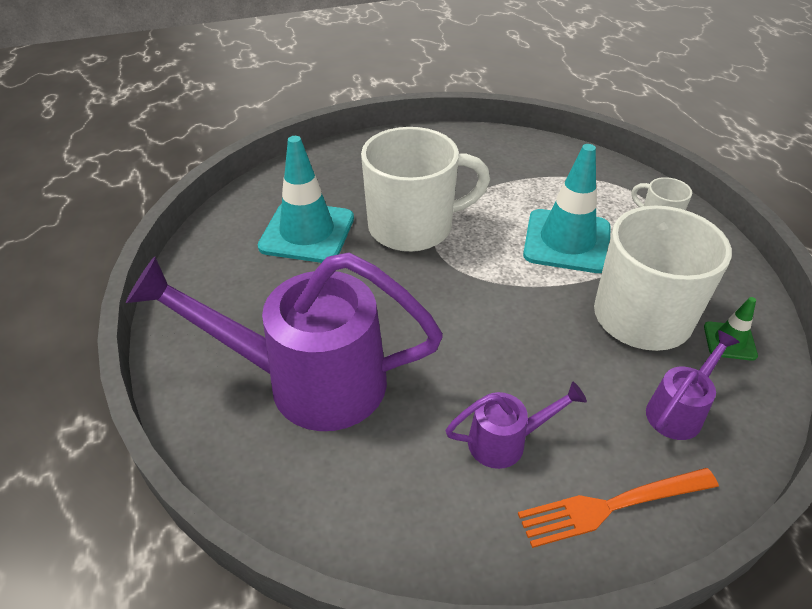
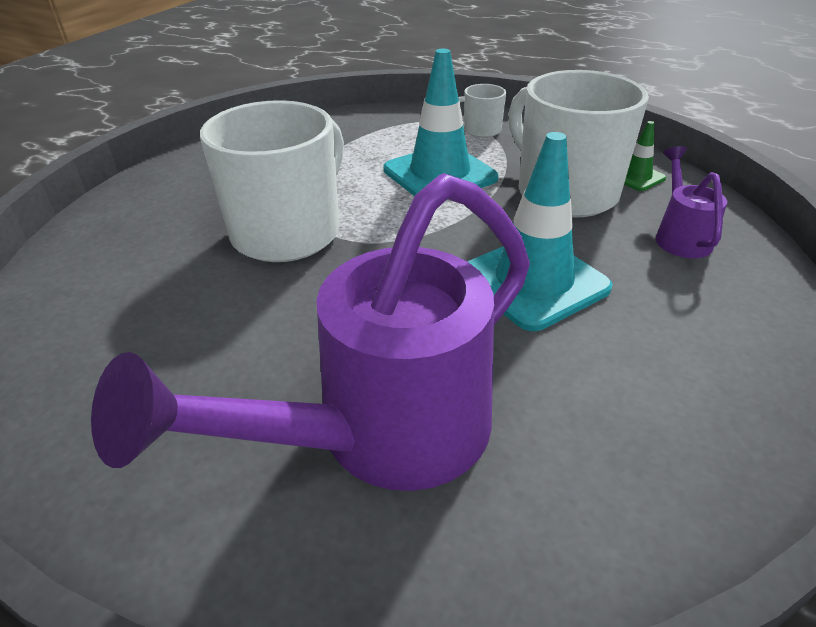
camera: 45 degrees left, 5 degrees down
(307, 232) = (170, 299): turquoise traffic cone -> turquoise traffic cone (533, 281)
(505, 441) = (623, 342): purple watering can -> none
(611, 506) = (750, 328): orange fork -> none

